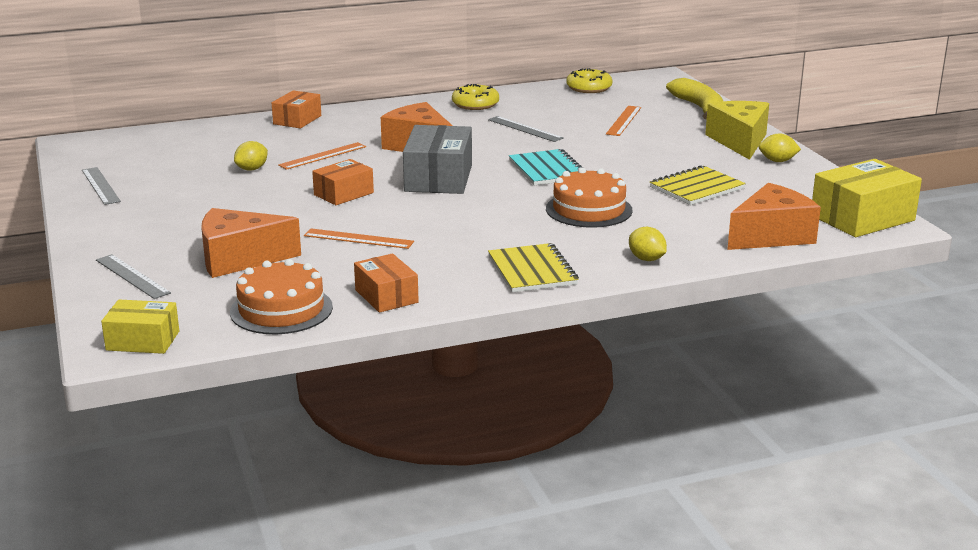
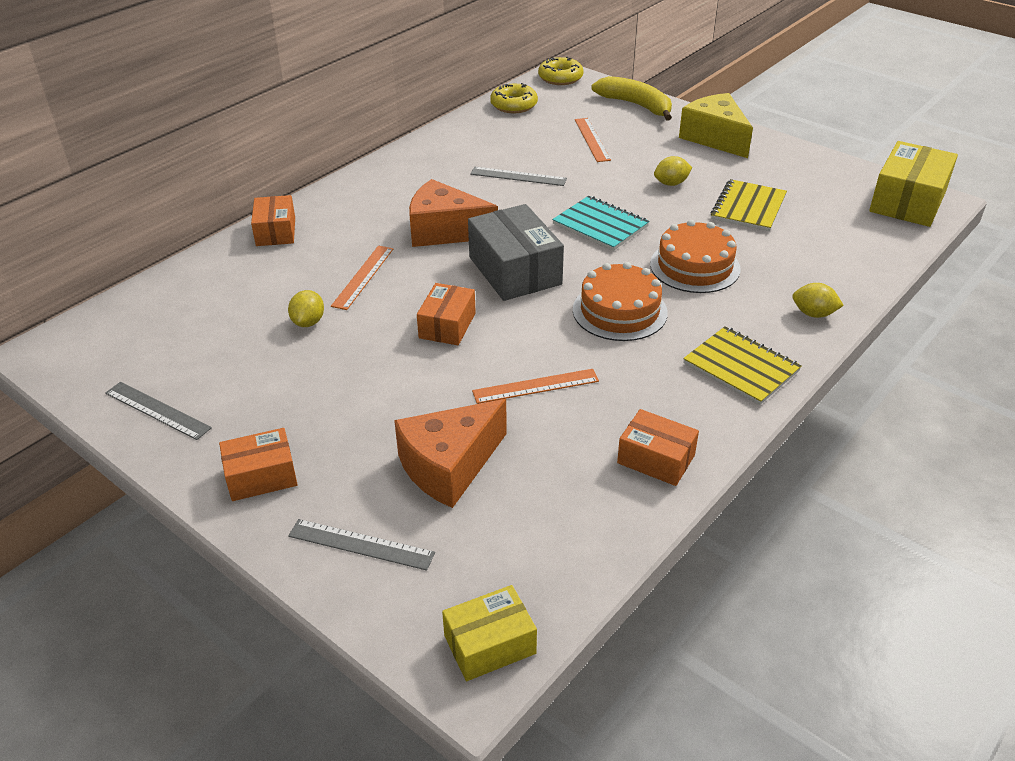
camera: 30 degrees left, 15 degrees up
(118, 230) = (261, 476): none -> orange box
(281, 309) = (579, 525): orange cake -> orange cake (619, 311)
(475, 104) = (434, 156): yellow donut -> yellow donut (560, 78)
(771, 236) = (871, 247): orange cheese -> none
(777, 161) = (771, 153): yellow lemon -> yellow lemon (671, 183)

